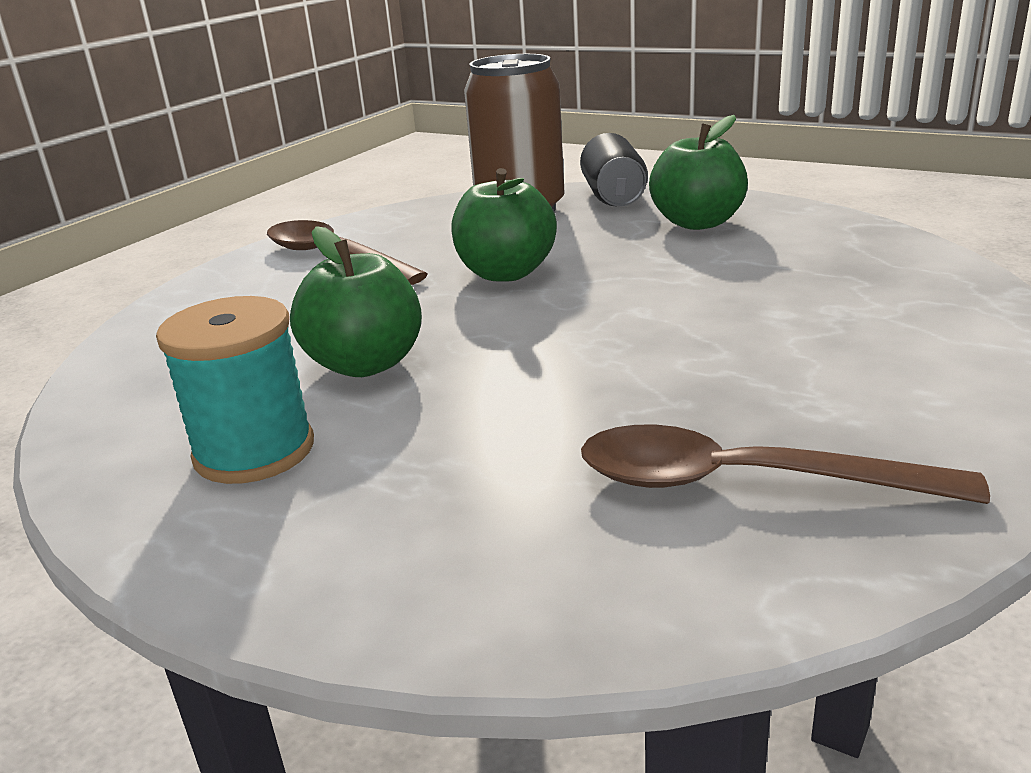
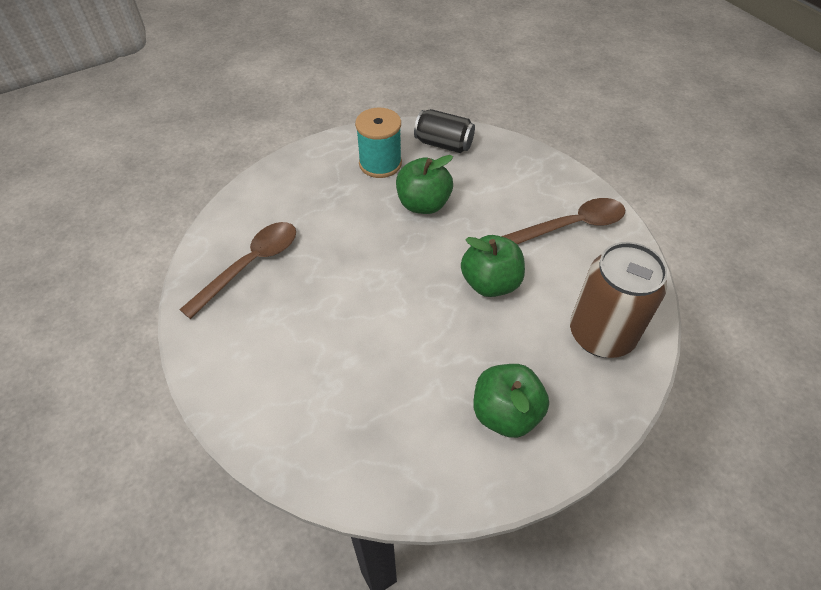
camera: 115 degrees right, 25 degrees up
(614, 197) = (599, 401): black can -> black can (443, 144)

